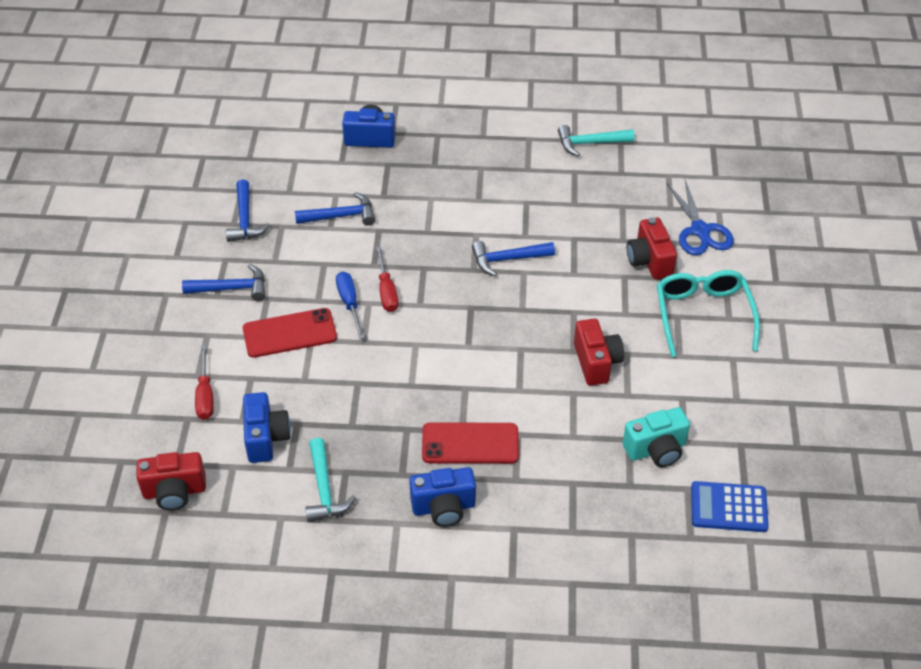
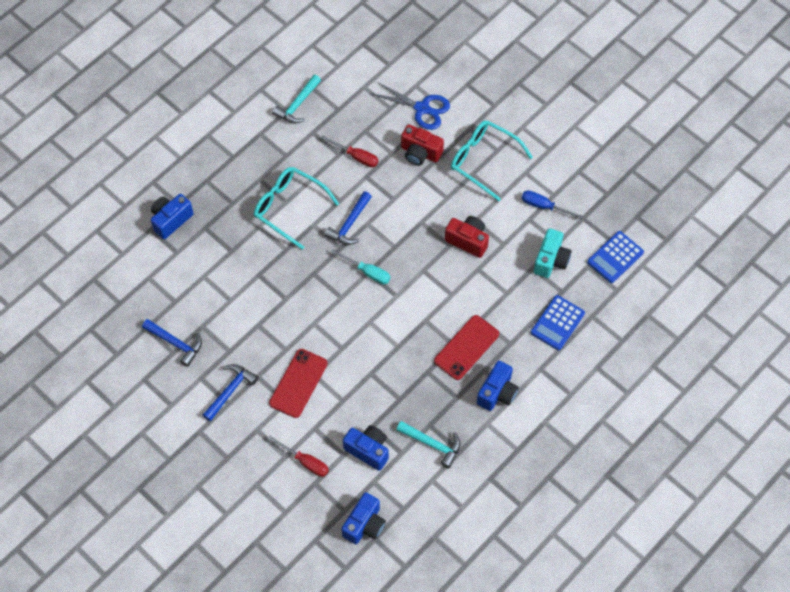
camera: 50 degrees left, 15 degrees up
(174, 492) = (365, 524): red camera -> blue camera
(341, 216) = (226, 286): blue hammer -> none
(349, 303) = (305, 334): blue screwdriver -> blue screwdriver (544, 206)
(386, 291) = (313, 307): red screwdriver -> red screwdriver (356, 156)
(470, 306) = (367, 272): none -> turquoise screwdriver
(474, 206) = (289, 207): none -> turquoise glasses
(587, 507) = (557, 323): none -> blue calculator

